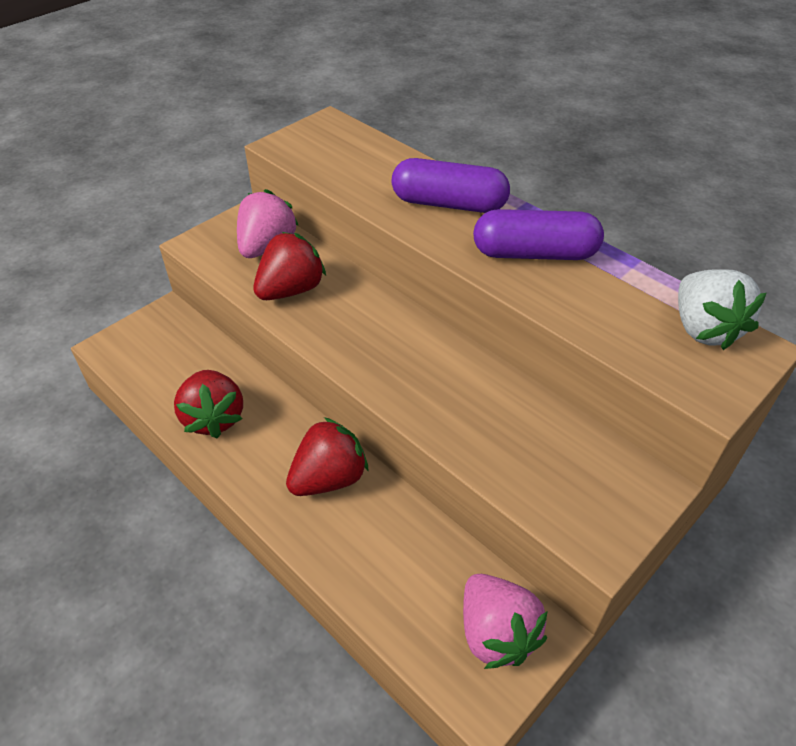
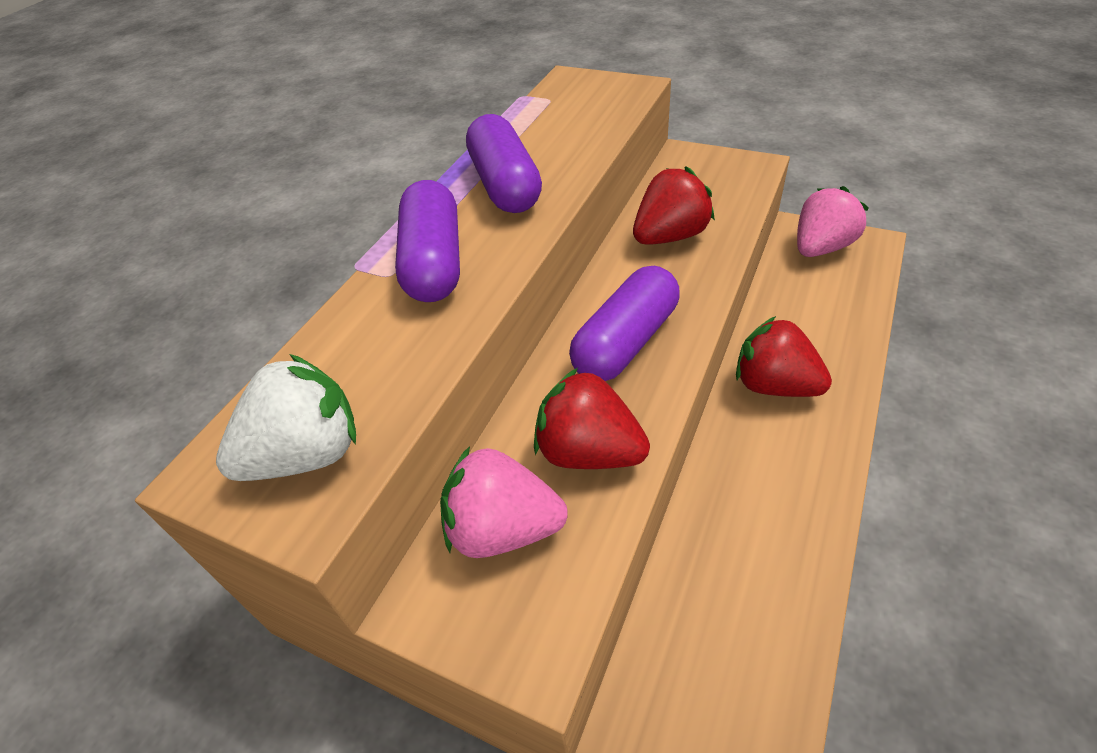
camera: 105 degrees left, 0 degrees up
(214, 418) = (780, 530): red strawberry -> red strawberry (670, 236)
(372, 335) = (626, 342): none -> purple capsule
(703, 329) = (562, 96): white strawberry -> white strawberry (307, 454)

